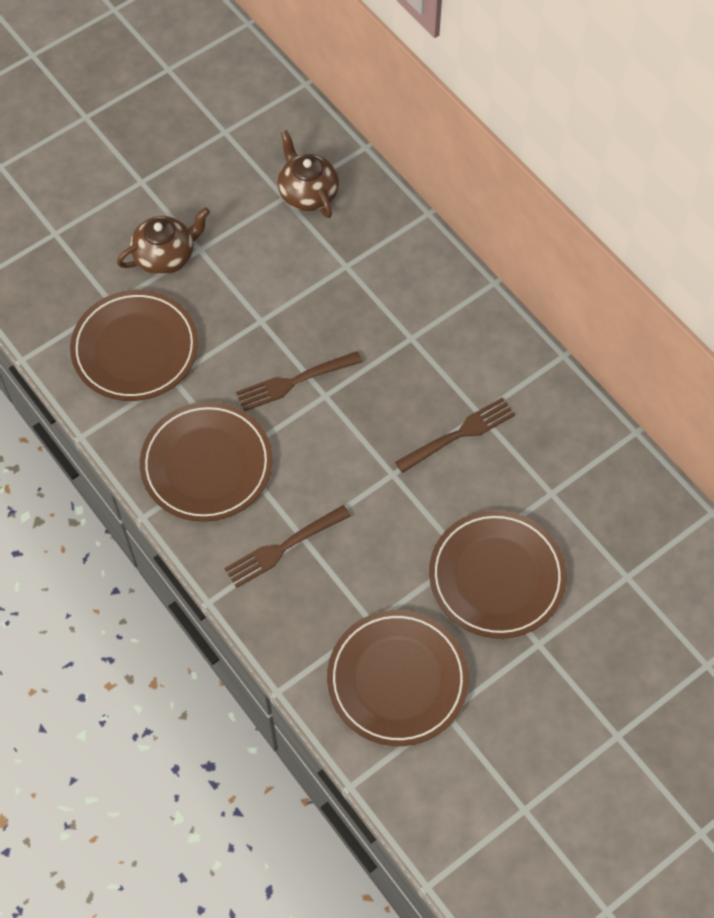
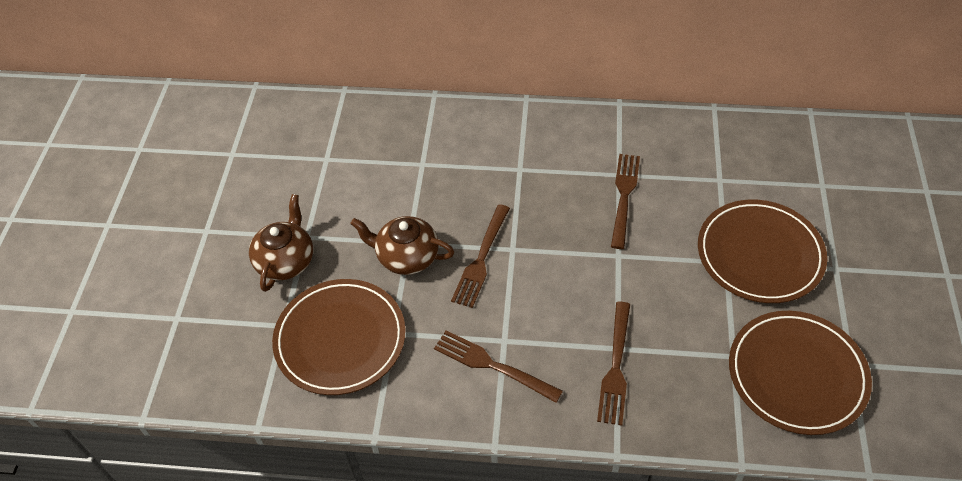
camera: 45 degrees left, 10 degrees down
(206, 464) = (492, 365): brown plate -> brown fork
(307, 193) = (339, 144): brown teapot -> brown teapot (406, 257)

